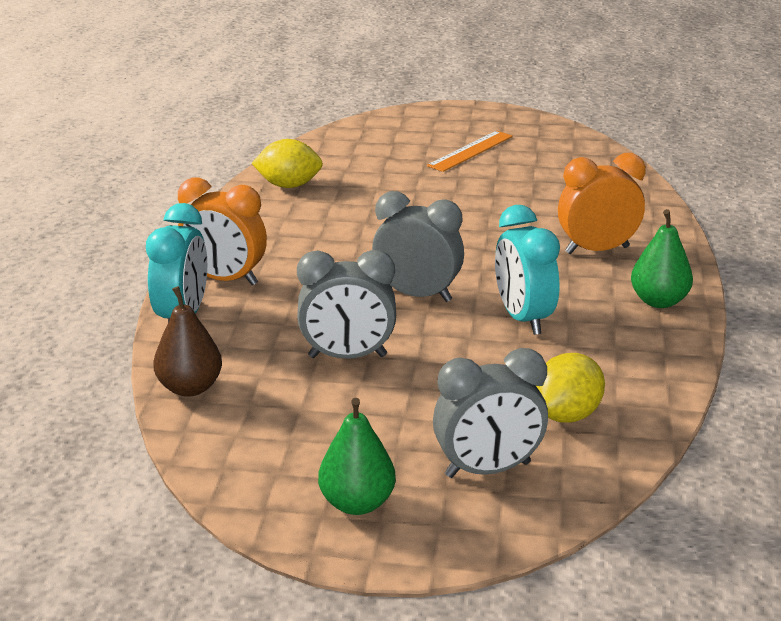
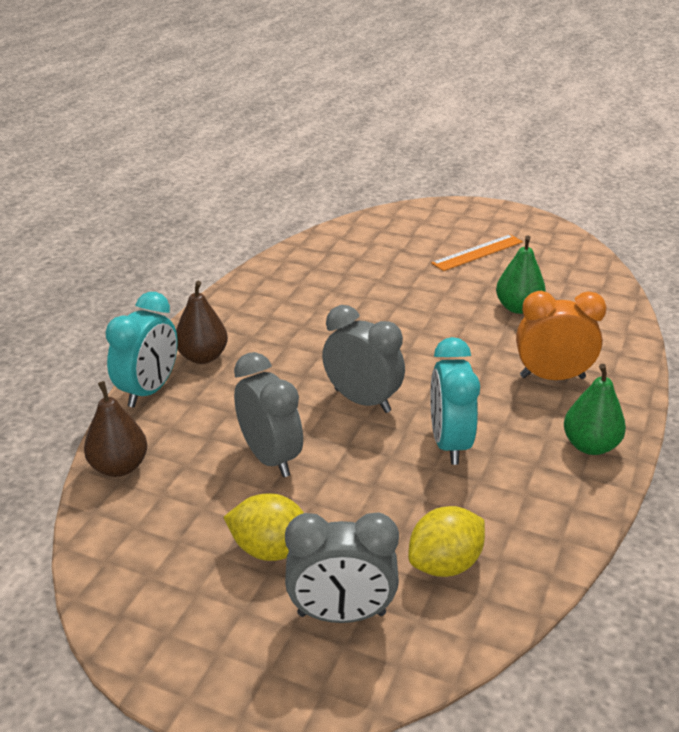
camera: 15 degrees right, 5 degrees up
(225, 279) = (203, 357): orange clock -> brown pear
(289, 185) = (301, 268): yellow lemon -> yellow lemon (271, 549)
(347, 356) = (270, 458): grey clock -> grey clock turned 135 degrees counterclockwise
(357, 503) = (203, 627): green pear -> green pear (518, 308)

